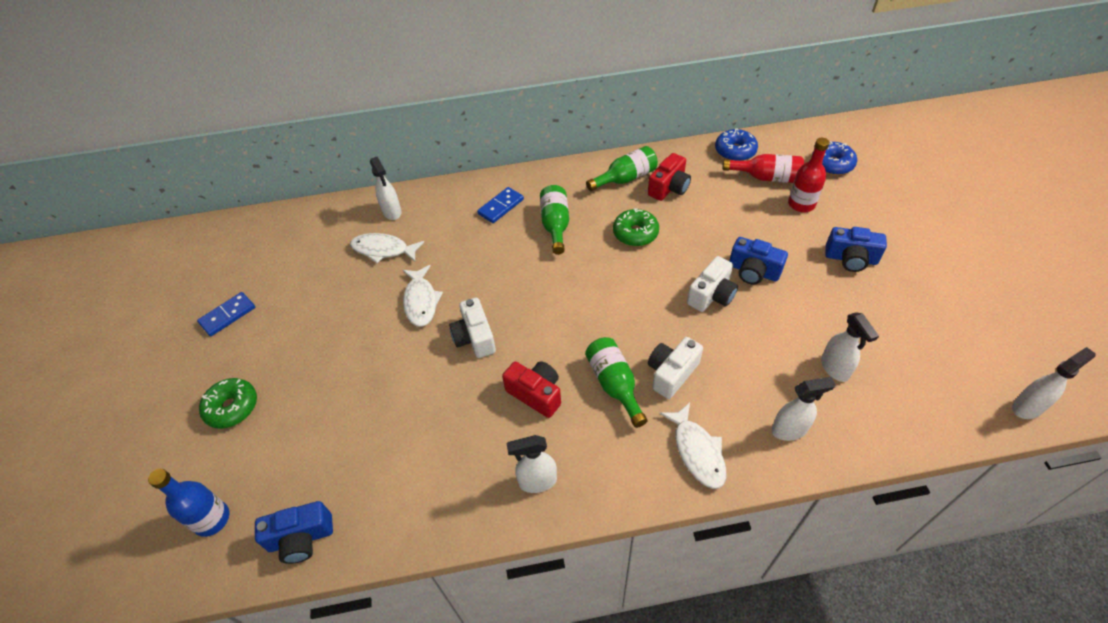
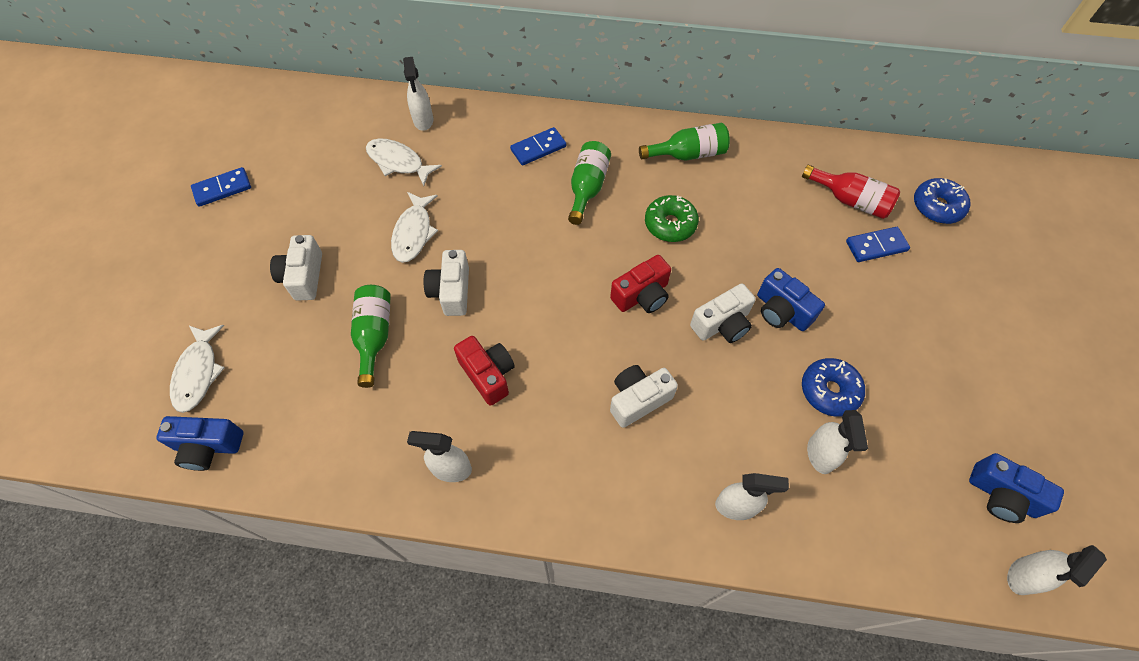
camera: 15 degrees right, 10 degrees up
(212, 519) = (136, 398): blue bottle -> none
(232, 407) = (193, 289): green donut -> none
(334, 365) = (303, 276): none -> white camera
(614, 385) = (572, 392): green bottle -> green bottle (374, 336)
(669, 188) = (732, 180): red camera -> red camera (642, 295)
(697, 451) = (627, 495): white fish -> white fish (198, 373)
(735, 151) = (829, 156): blue donut -> blue donut (829, 391)
(801, 204) = (876, 246): red bottle -> blue domino
(850, 259) = (902, 331): blue camera -> blue camera (1001, 495)
(1027, 407) = (1022, 576): white spray bottle -> white spray bottle turned 150 degrees clockwise

